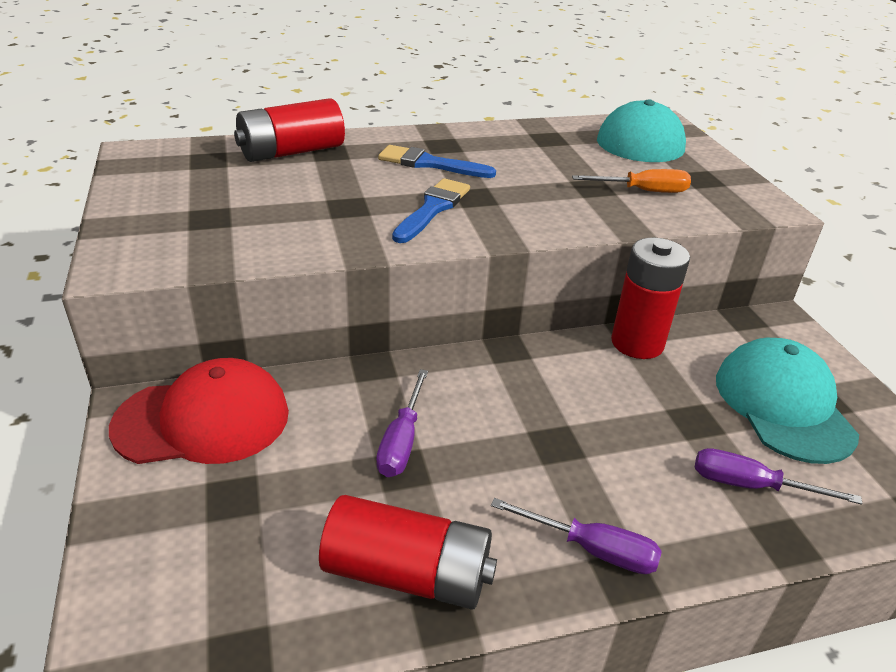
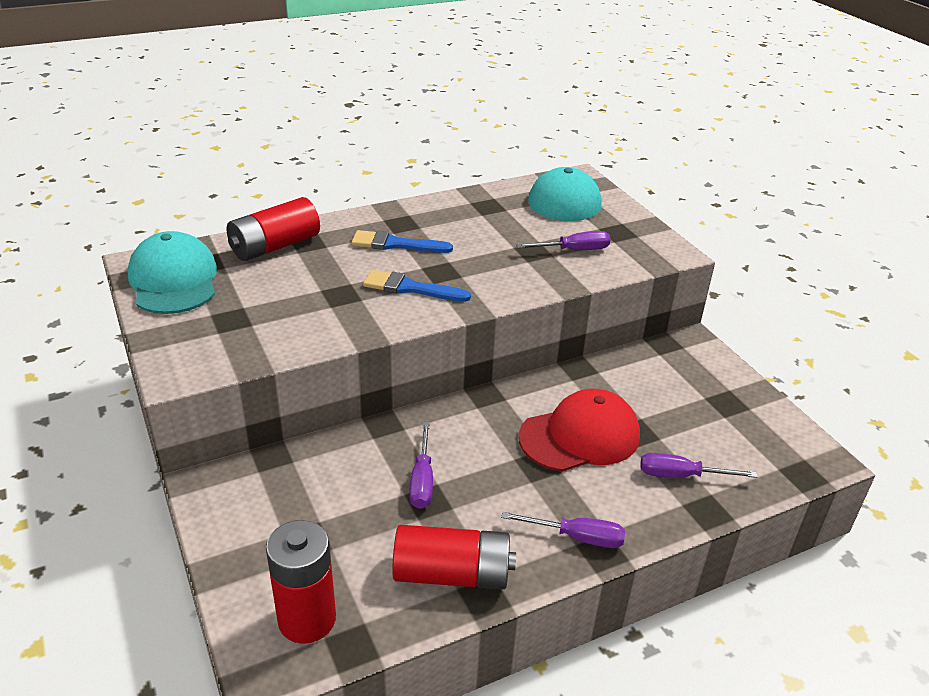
camera: 10 degrees left, 0 degrees up
(203, 420) = (262, 486): red cap -> red cap (580, 436)
(432, 209) = (410, 288): blue brush -> blue brush turned 90 degrees counterclockwise
(637, 343) = (585, 376): red battery -> red battery (307, 619)
(643, 191) = (573, 250): orange screwdriver -> purple screwdriver
(783, 405) = (699, 411): turquoise cap -> turquoise cap (174, 280)

